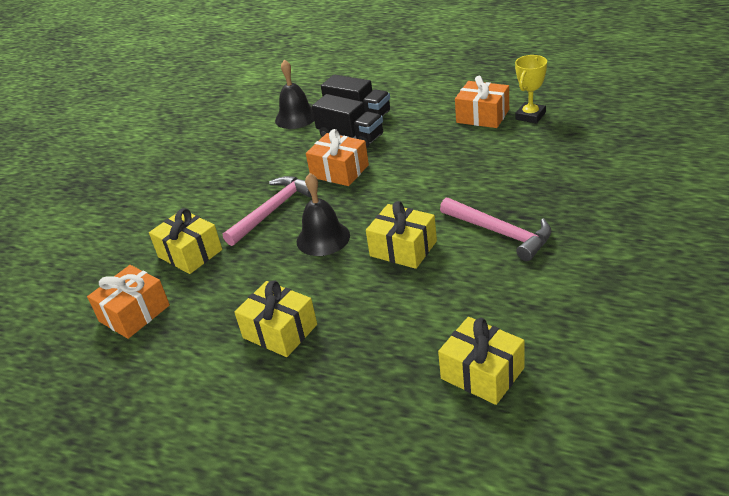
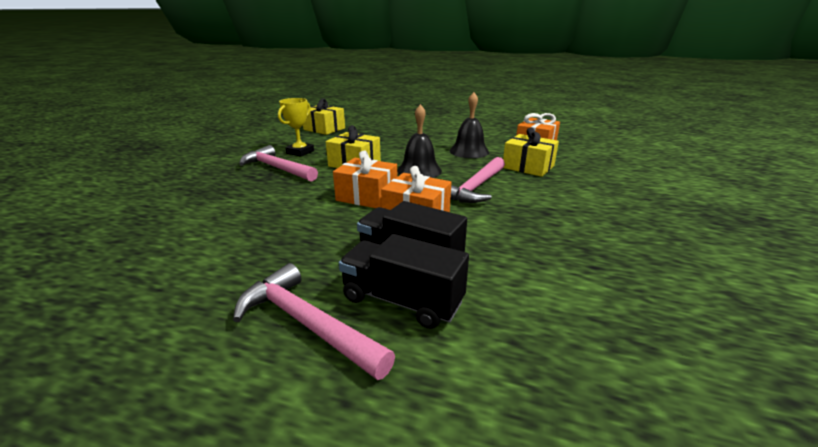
camera: 170 degrees right, 10 degrees down
(280, 331) = (433, 139): yellow gift -> none
(296, 117) = (520, 305): black bell -> black bell (469, 151)
(407, 102) = (307, 323): none -> pink hammer
(482, 116) = (199, 277): orange gift -> orange gift (367, 196)
(530, 116) = (131, 271): yellow trophy -> yellow trophy (300, 152)

